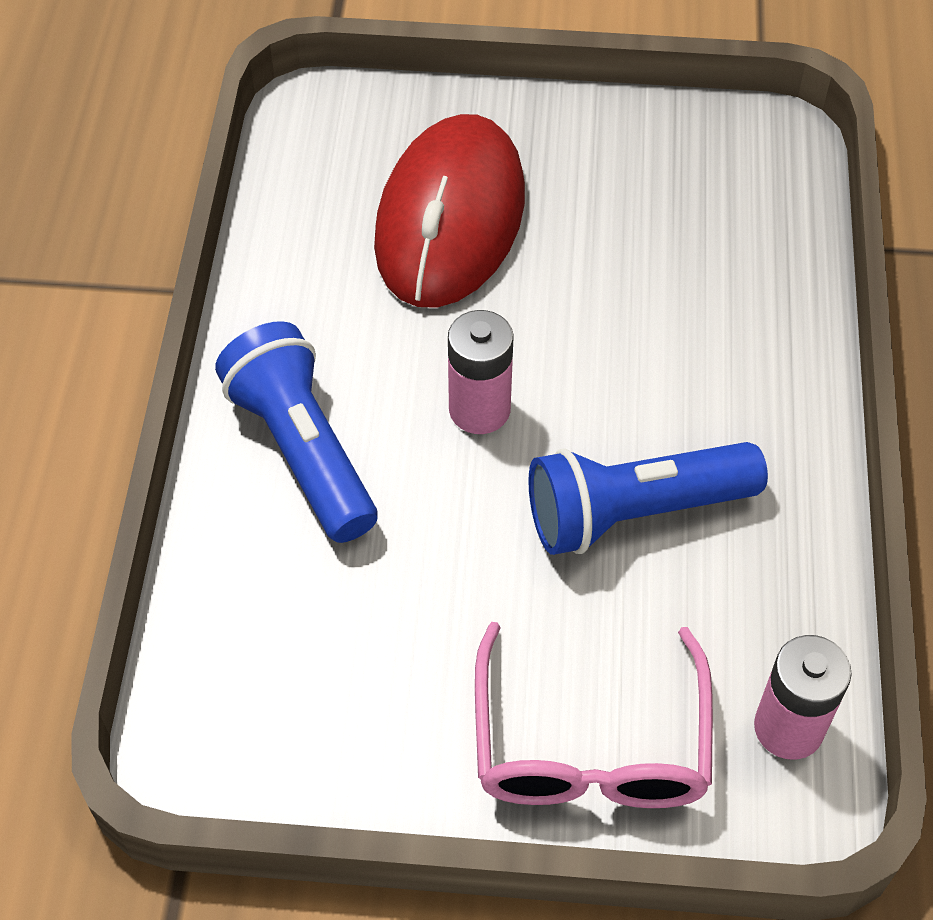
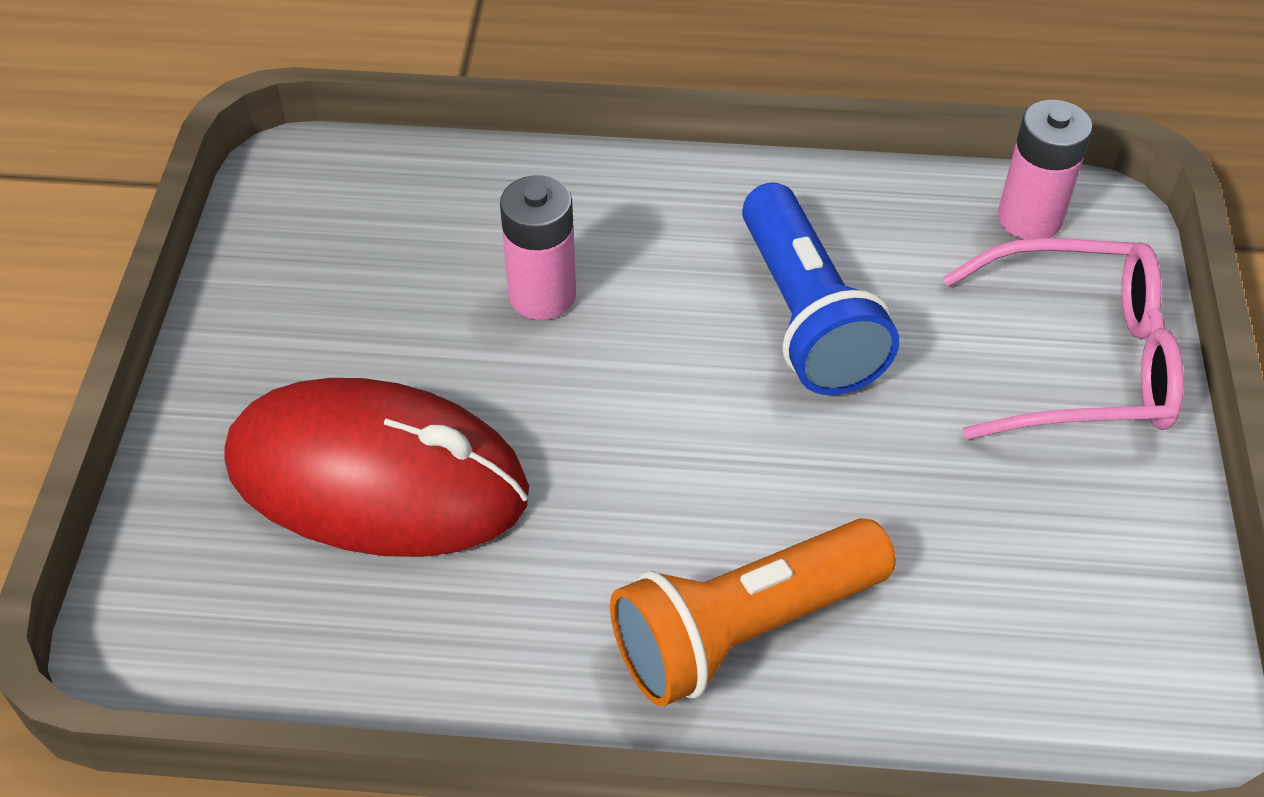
camera: 90 degrees left, 5 degrees down
(302, 450) = (744, 629): blue flashlight -> orange flashlight
(479, 409) = (677, 448): pink battery -> pink battery (542, 295)

